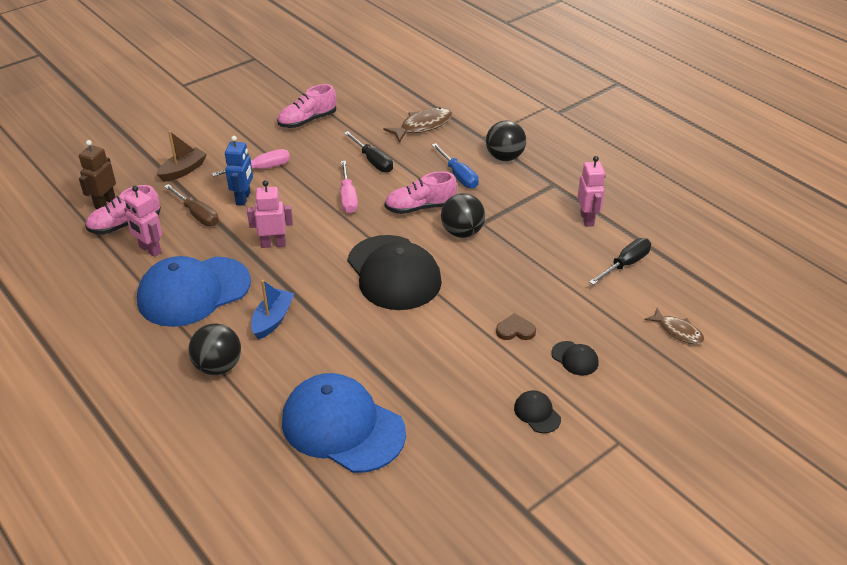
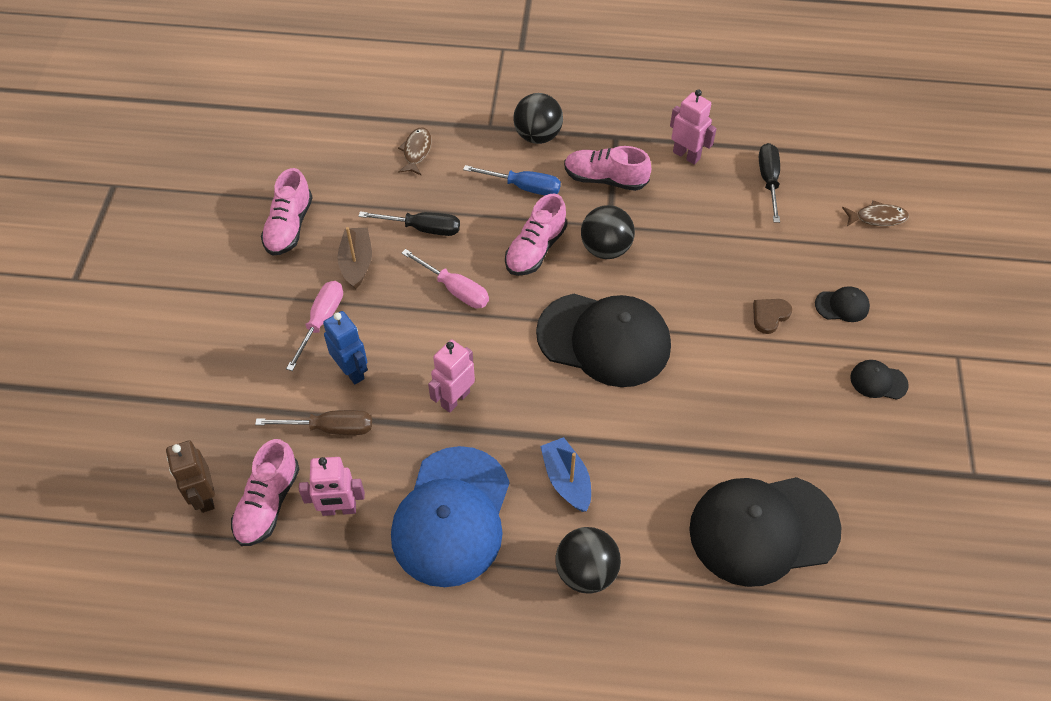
camera: 45 degrees left, 15 degrees up
(183, 170) = (237, 388): brown boat -> brown boat (356, 263)
(342, 427) = (763, 529): blue cap -> black cap
(423, 126) = (416, 151): brown fish -> brown fish, size x0.65
(514, 200) = (605, 179): none -> pink shoe

